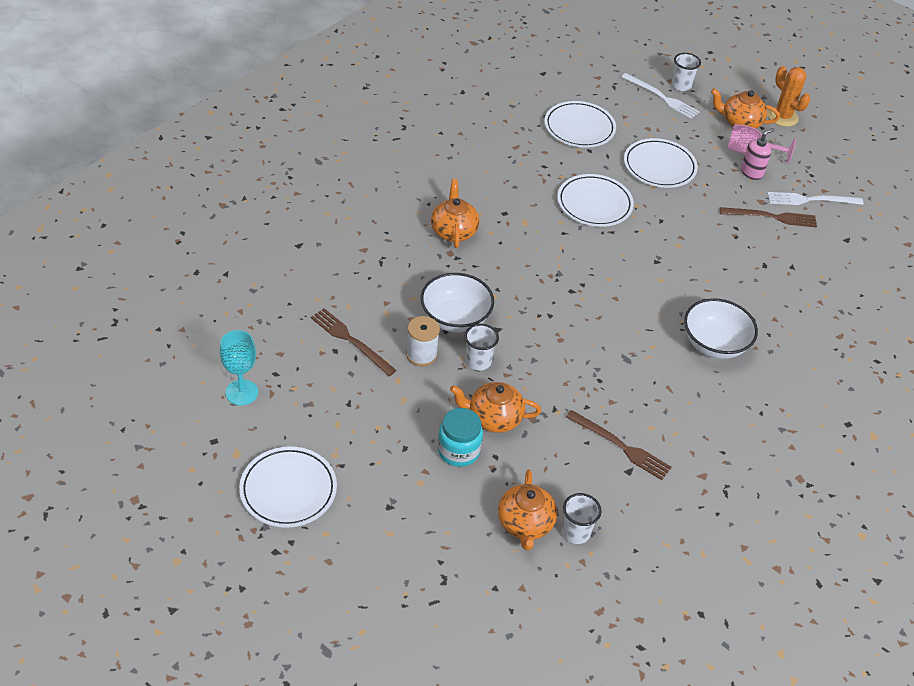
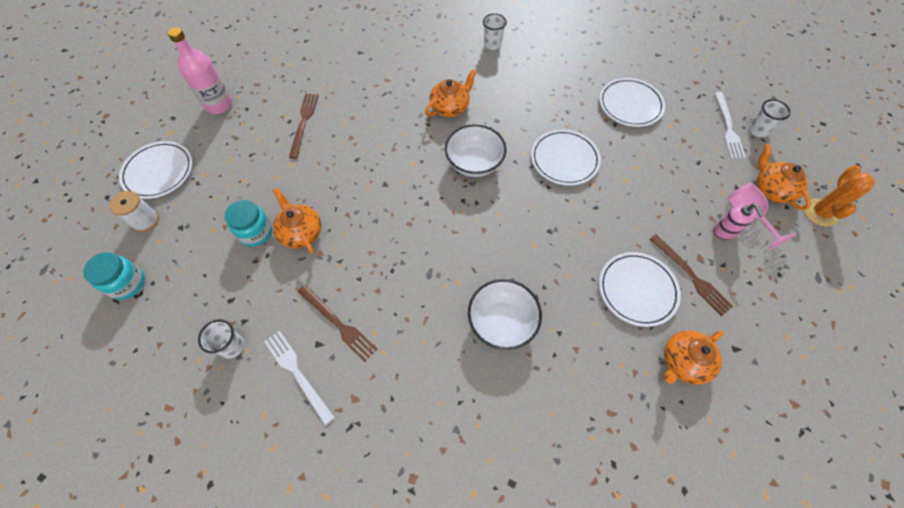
camera: 55 degrees right, 15 degrees up
(242, 392) = (219, 105): turquoise goblet -> pink bottle
(421, 354) = (323, 161): white spool -> white spool (145, 221)
(421, 582) = (127, 283): none -> turquoise jar
(455, 319) = (372, 157): white bowl -> white bowl (474, 163)
(478, 361) = (345, 193): white cup -> white cup (492, 44)
(525, 524) = (218, 310): orange teapot -> orange teapot (683, 362)
(621, 446) = (338, 324): brown fork -> brown fork turned 45 degrees counterclockwise
(659, 166) = (652, 171): white plate -> white plate (637, 290)
(751, 172) = (724, 231): pink soap dispenser -> pink soap dispenser turned 60 degrees clockwise
(811, 200) = (748, 292): white fork -> white fork (297, 373)

